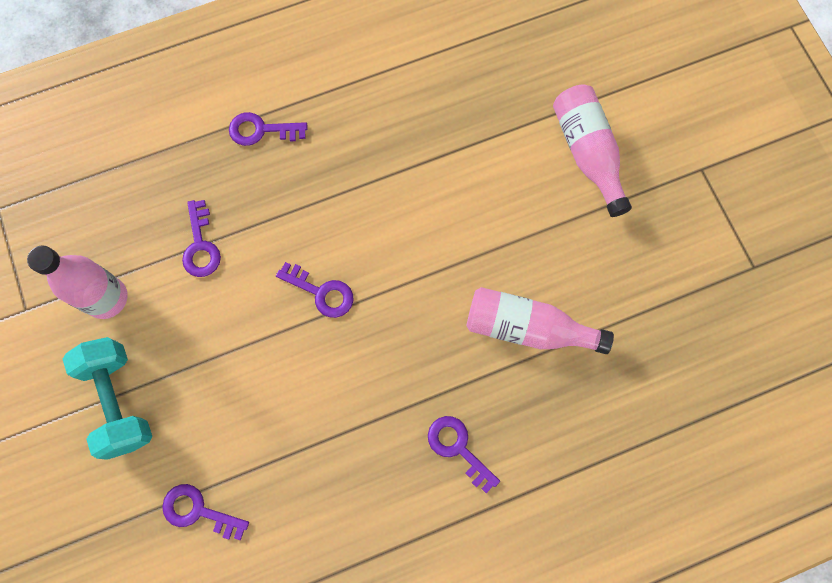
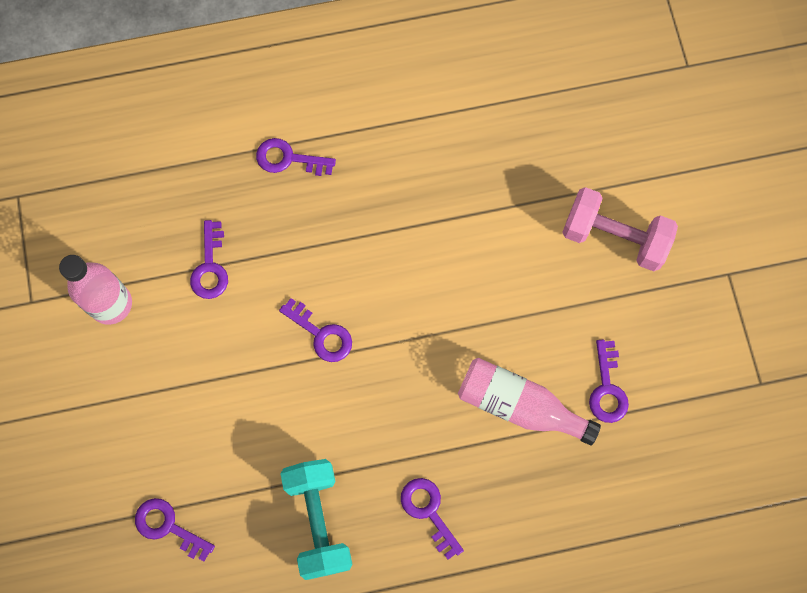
camera: 10 degrees right, 0 degrees up
(119, 401) = (108, 407): turquoise dumbbell -> turquoise dumbbell (318, 520)
(587, 153) = (614, 237): pink bottle -> pink dumbbell
(609, 297) = (607, 389): none -> purple key

